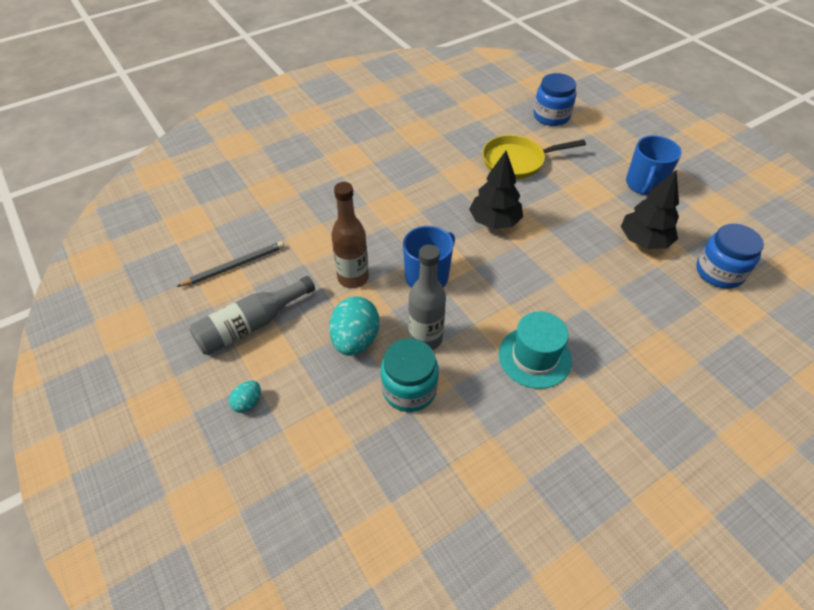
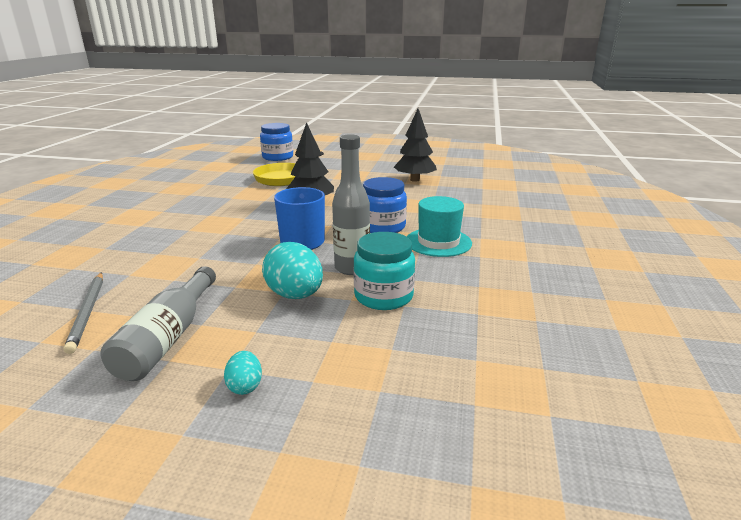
camera: 45 degrees left, 25 degrees down
(234, 266) = (88, 312): grey pencil -> grey pencil turned 150 degrees clockwise
(353, 278) = (238, 267): brown bottle -> none
(644, 184) = (378, 163): blue mug -> none
(719, 272) = (470, 176): blue jar -> blue jar (383, 227)

